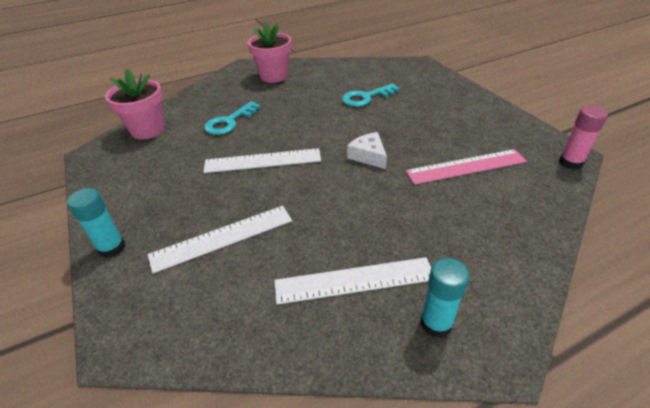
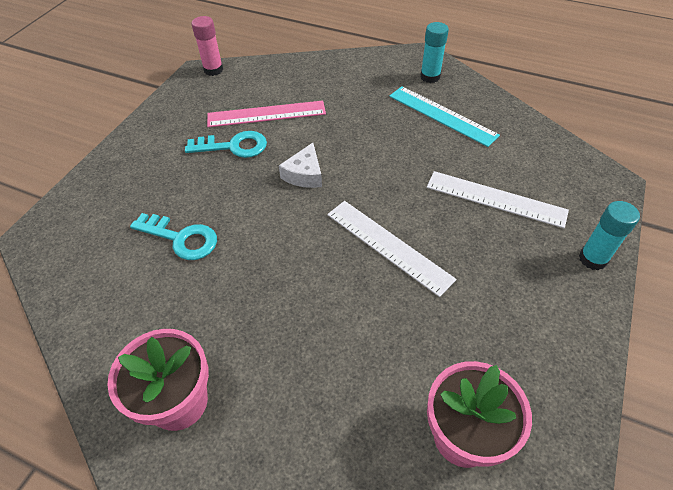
camera: 130 degrees left, 10 degrees up
(229, 122) = (352, 344): turquoise key -> turquoise key (233, 146)
(354, 280) = (442, 115): white ruler -> turquoise ruler
(466, 166) = (266, 114): pink ruler -> pink ruler turned 45 degrees counterclockwise

